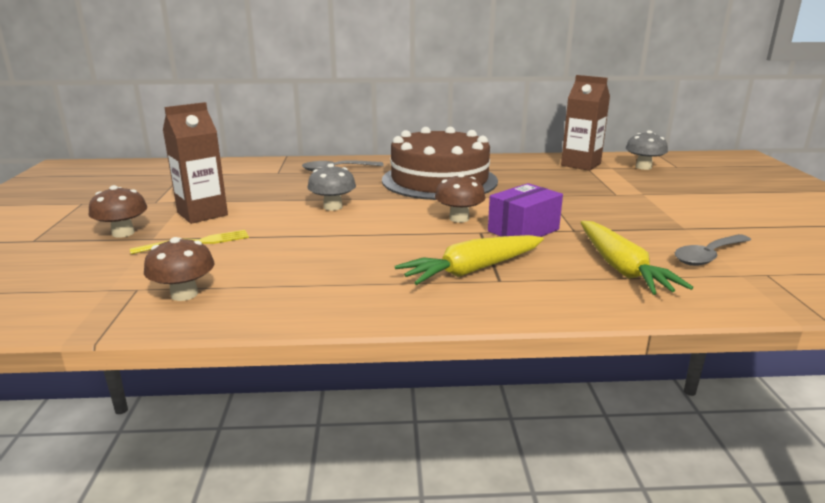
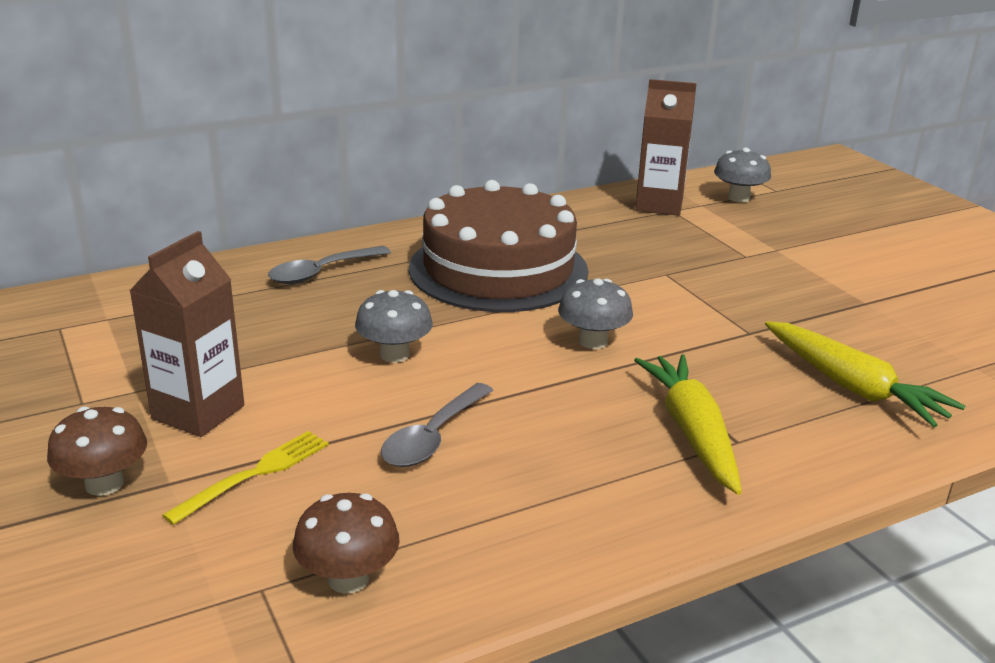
camera: 25 degrees left, 5 degrees up
(459, 218) = (593, 341): brown mushroom -> grey mushroom
(472, 270) = (692, 432): yellow carrot -> yellow carrot turned 135 degrees clockwise
(523, 230) = (691, 346): purple box -> none
(708, 256) = (924, 345): grey spoon -> grey spoon (433, 437)

